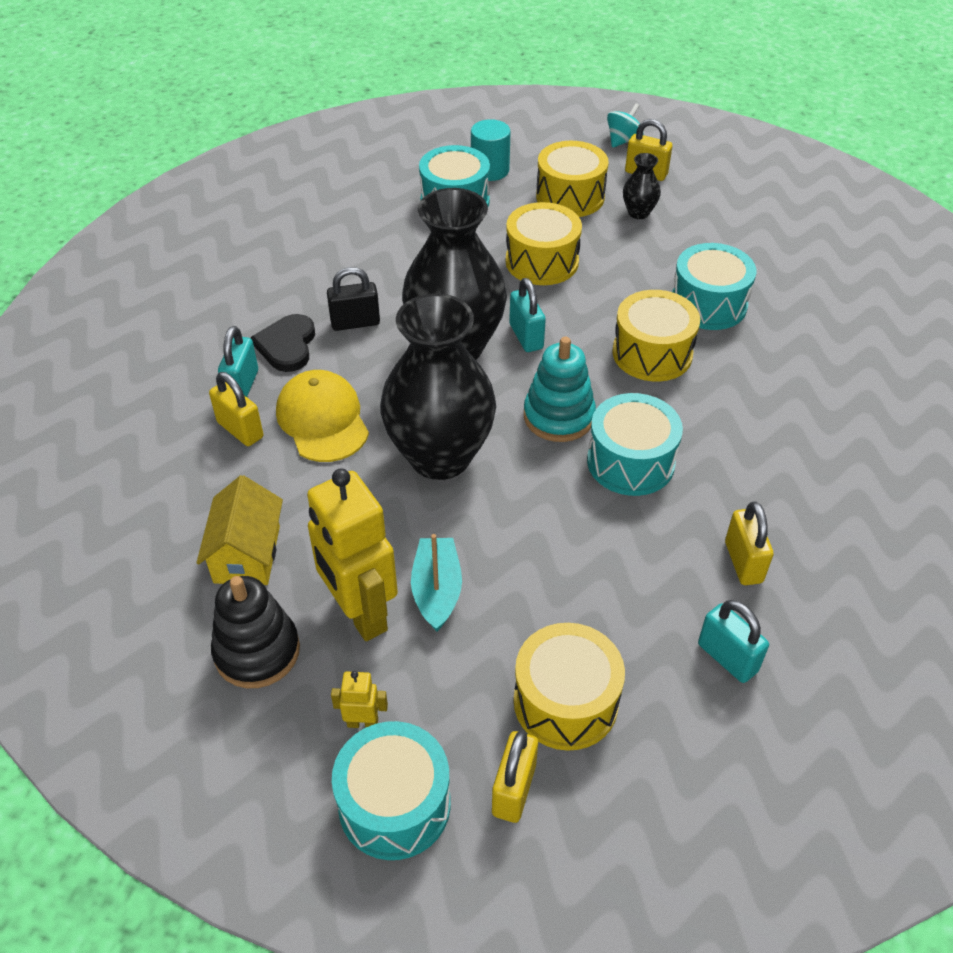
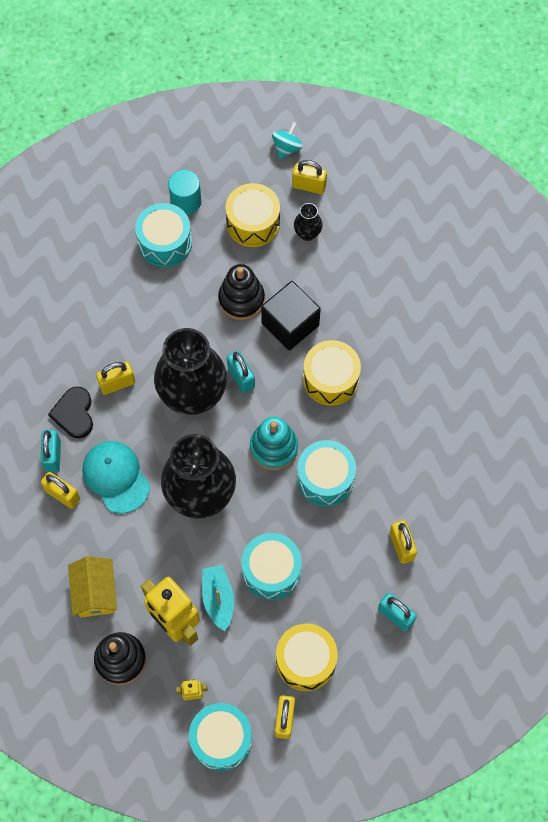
camera: 10 degrees left, 20 degrees up
(322, 420) = (116, 477): yellow cap -> turquoise cap
(355, 323) = (117, 384): black padlock -> yellow padlock
(542, 261) = (241, 299): yellow drum -> black stacking toy
(603, 292) = (290, 324): none -> black cube
(708, 304) = (366, 324): turquoise drum -> turquoise drum (271, 571)

